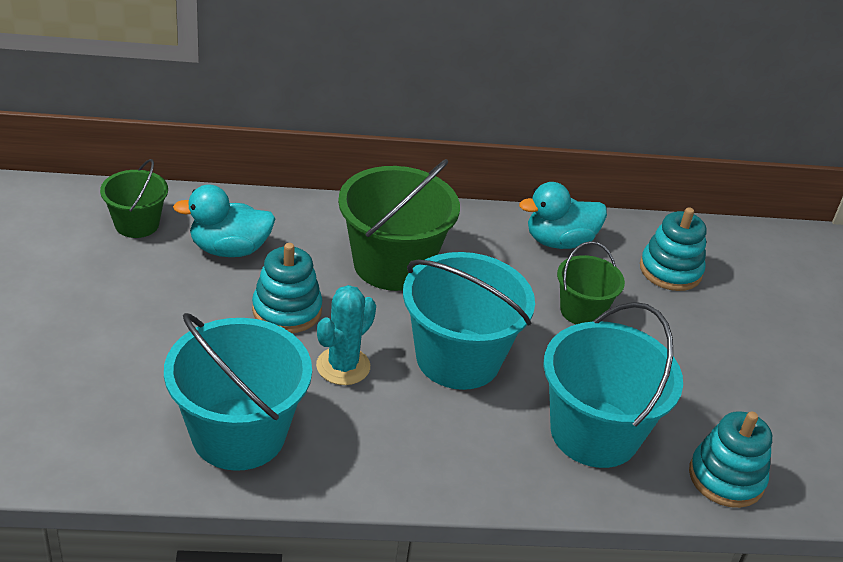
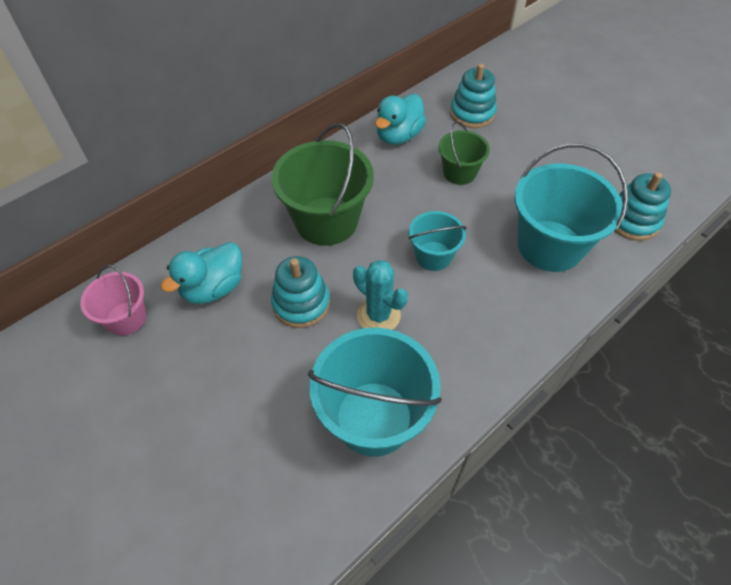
camera: 35 degrees left, 15 degrees up
(137, 224) = (126, 318): green bucket -> pink bucket
(343, 366) = (378, 315): turquoise cactus -> turquoise cactus turned 45 degrees counterclockwise
(458, 358) = (433, 256): turquoise bucket -> turquoise bucket, size x0.56

